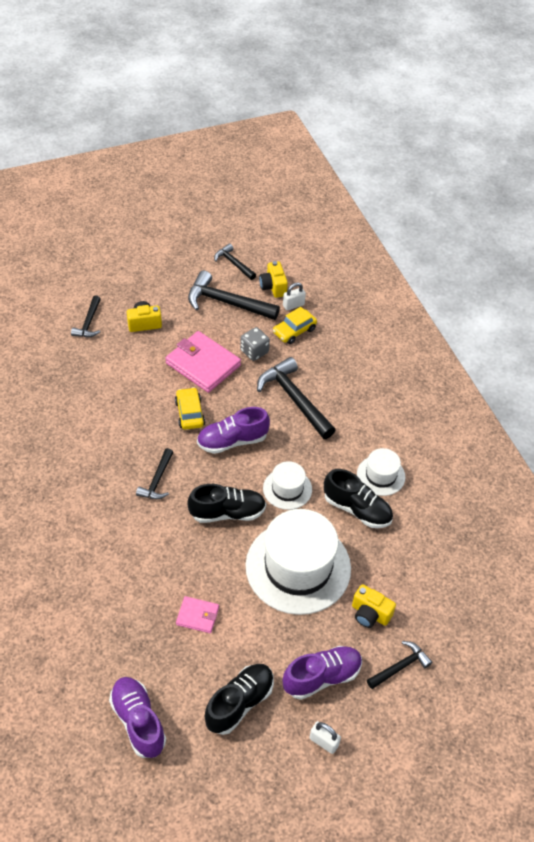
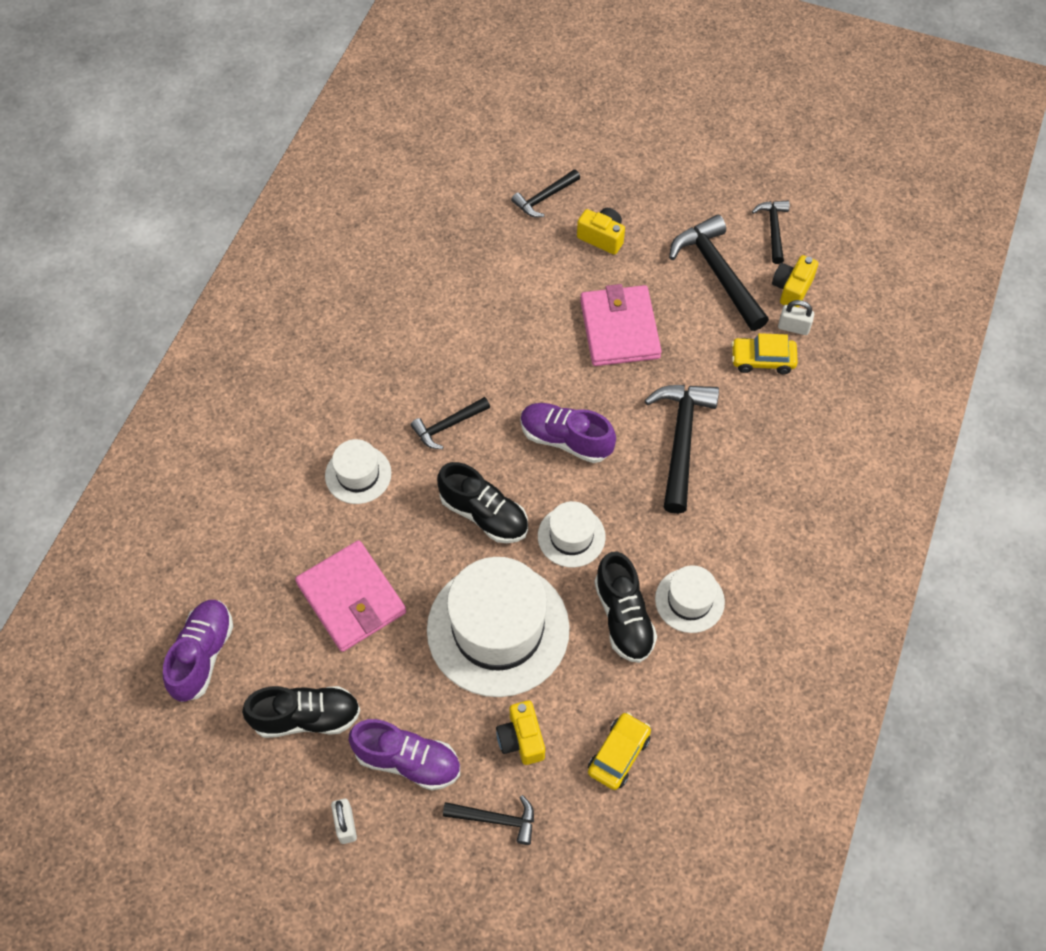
camera: 45 degrees right, 10 degrees up
(130, 545) = (358, 474): none -> white hat
(189, 413) = (551, 375): yellow car -> yellow car (618, 754)
(197, 616) = (351, 598): pink wallet -> pink wallet, size x1.93
(254, 351) = (691, 353): grey dice -> none

